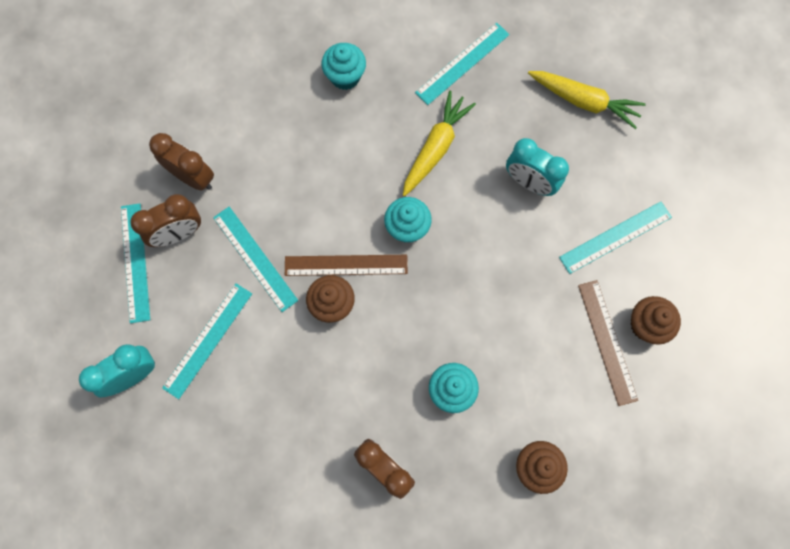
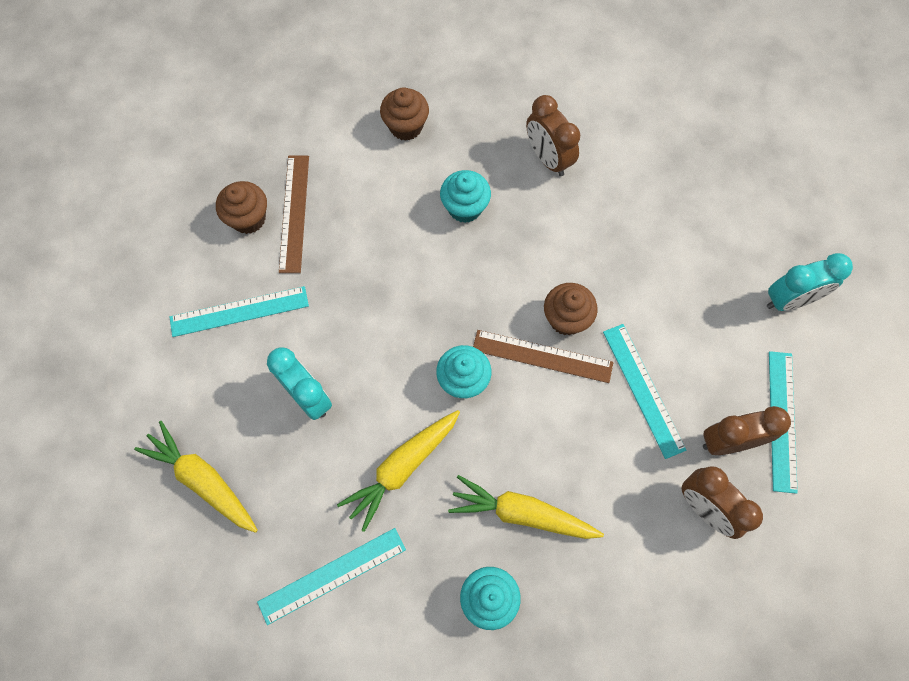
camera: 165 degrees left, 5 degrees down
(207, 340) = (707, 315): turquoise ruler -> none
(334, 138) = (522, 513): none -> yellow carrot

